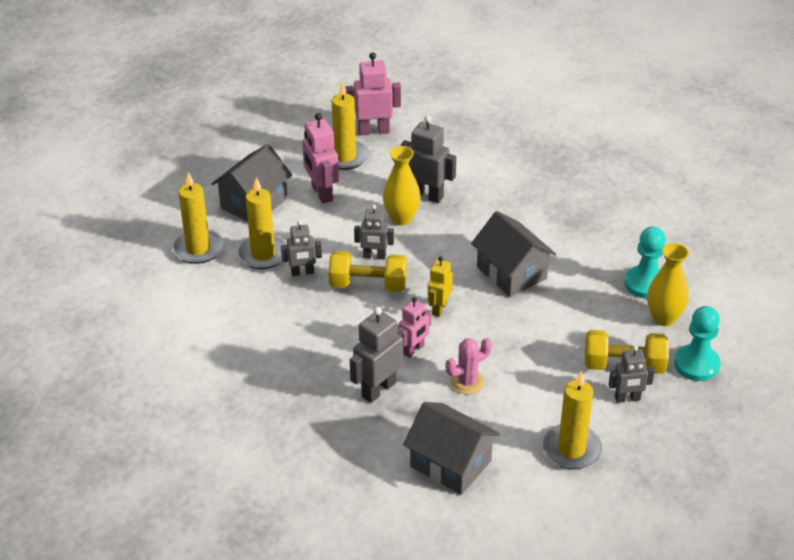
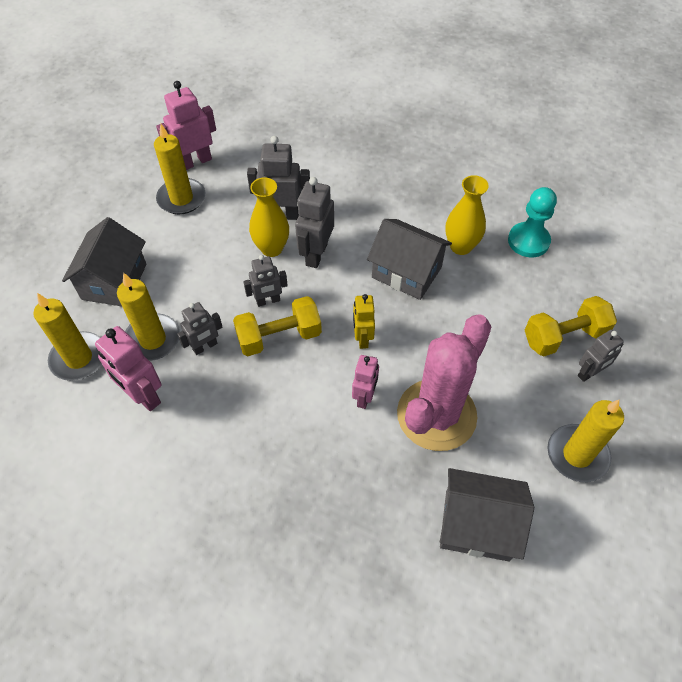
camera: 25 degrees left, 15 degrees up
(321, 193) = (178, 246): pink robot -> pink robot (143, 396)
(378, 389) = (355, 461): grey robot -> grey robot (316, 254)
(467, 382) = (436, 415): pink cactus -> pink cactus, size x2.14
(664, 318) = (565, 271): yellow vase -> yellow vase (461, 246)
(696, 364) = (622, 311): turquoise pawn -> none

